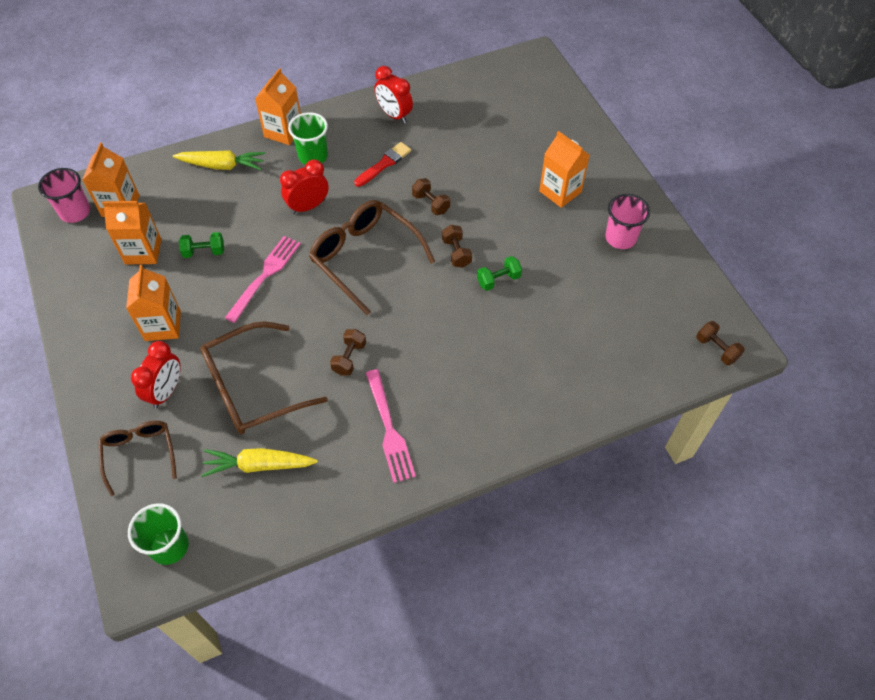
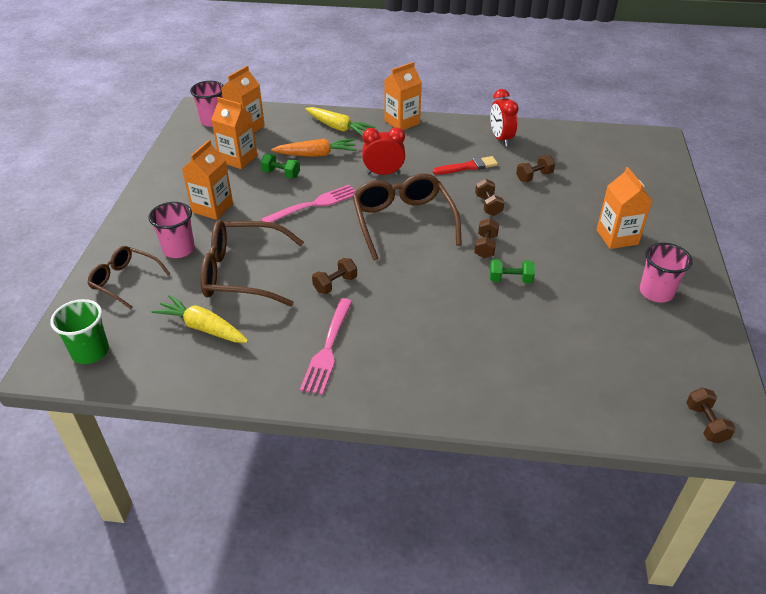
camera: 30 degrees right, 15 degrees down
(140, 454) = (125, 281): brown glasses -> brown glasses turned 75 degrees counterclockwise
(166, 391) = (179, 249): red clock -> pink cup
(223, 211) = (316, 155): none -> orange carrot
(313, 156) = (413, 144): green cup -> none
(452, 151) = (534, 176): none -> brown dumbbell

